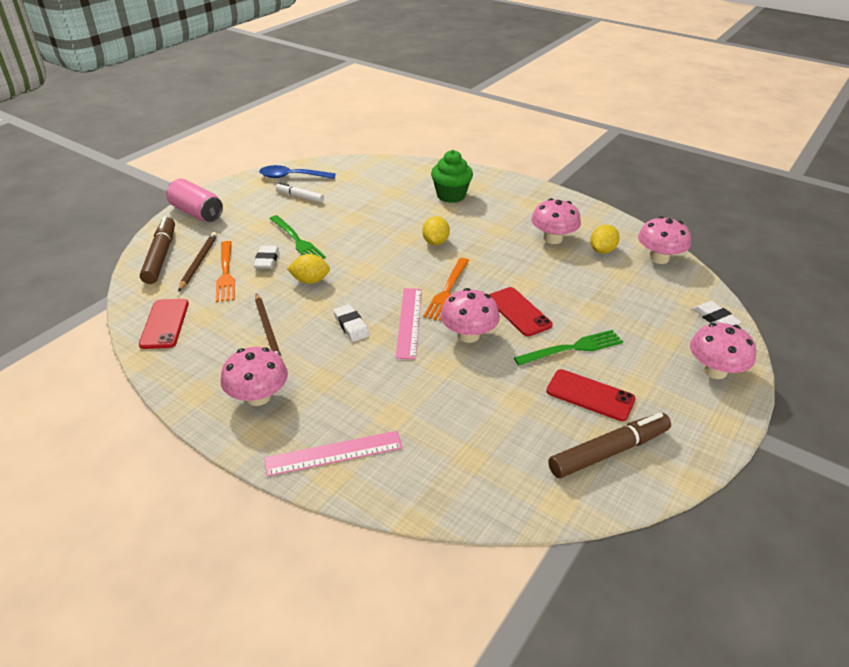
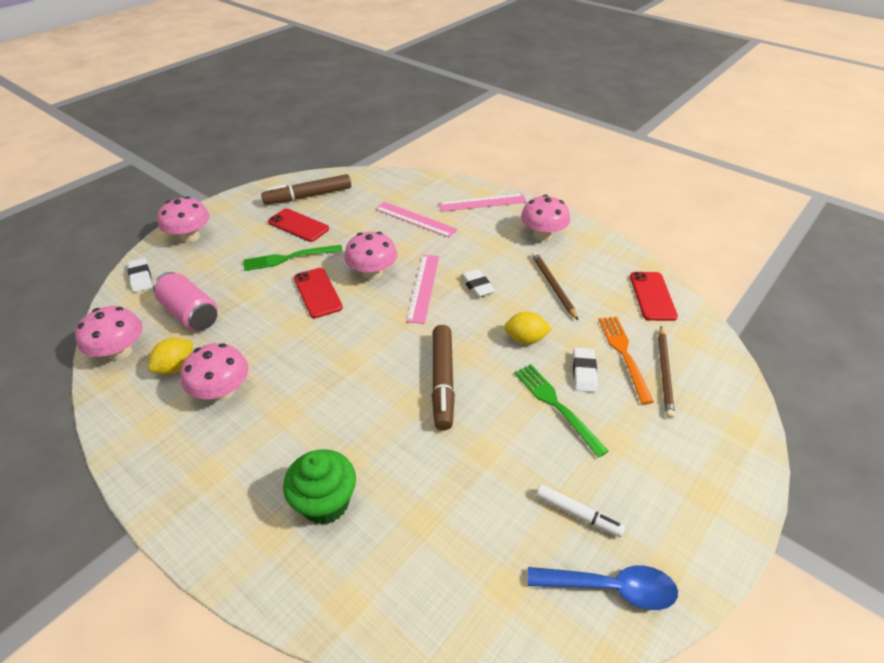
camera: 175 degrees left, 5 degrees up
(161, 256) = (718, 386): brown marker -> brown marker (442, 381)
(197, 213) = (727, 476): pink can -> pink can (190, 313)
(433, 414) = (415, 219): none -> pink ruler
(435, 242) = (375, 392): yellow lemon -> none
(447, 291) = (380, 318): orange fork -> none

